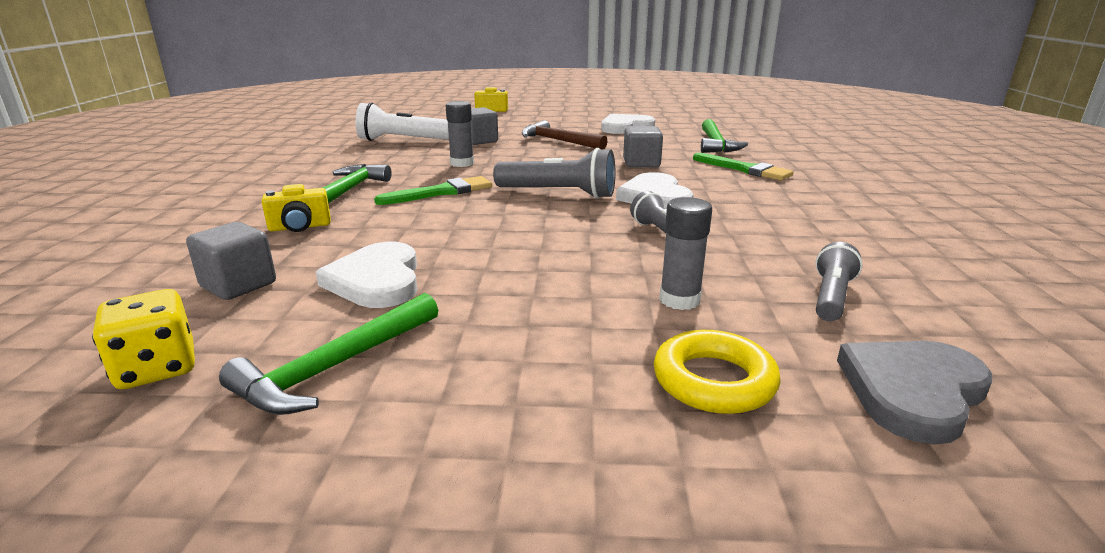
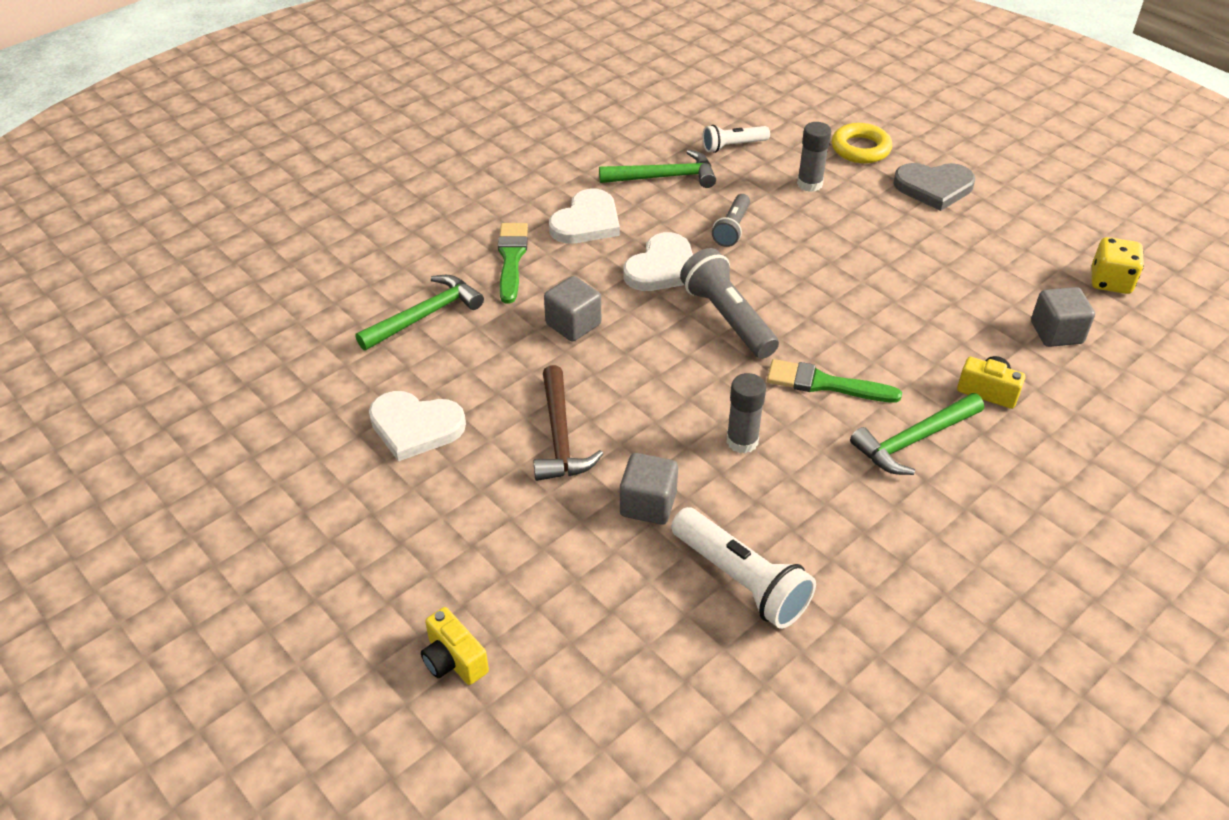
camera: 135 degrees left, 20 degrees up
(335, 367) = (1020, 237): green hammer -> green hammer (664, 177)
(376, 280) = (964, 289): white heart -> white heart (586, 222)
(831, 297) = (733, 146): grey flashlight -> white flashlight
(912, 391) = (793, 109): grey heart -> grey heart (934, 187)

